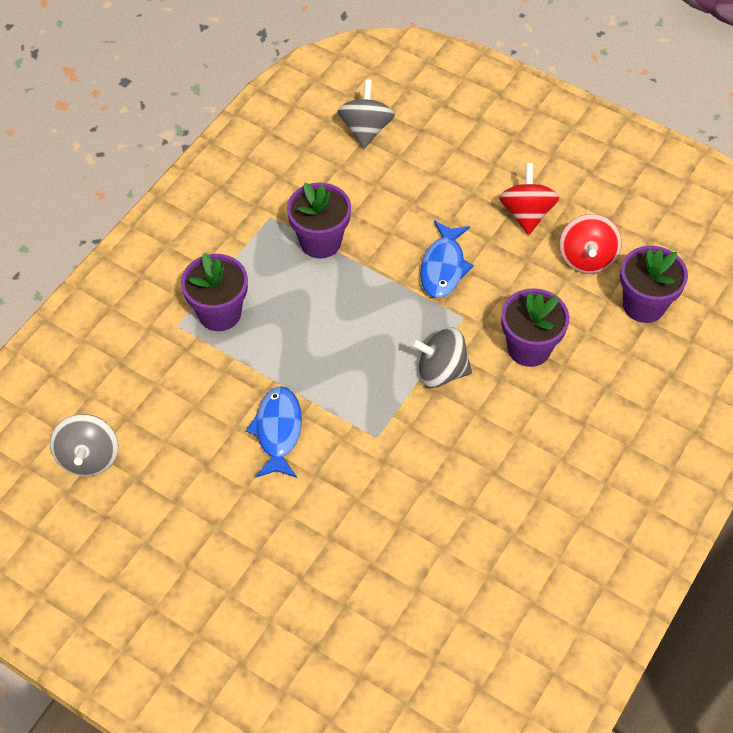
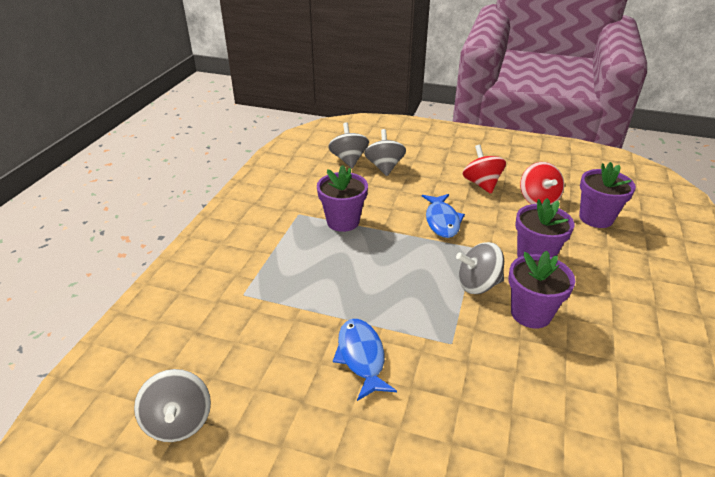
camera: 15 degrees left, 20 degrees down
(219, 313) = (278, 279): purple flower pot -> purple flower pot (531, 313)
(409, 154) = (384, 167): none -> grey spinning top

